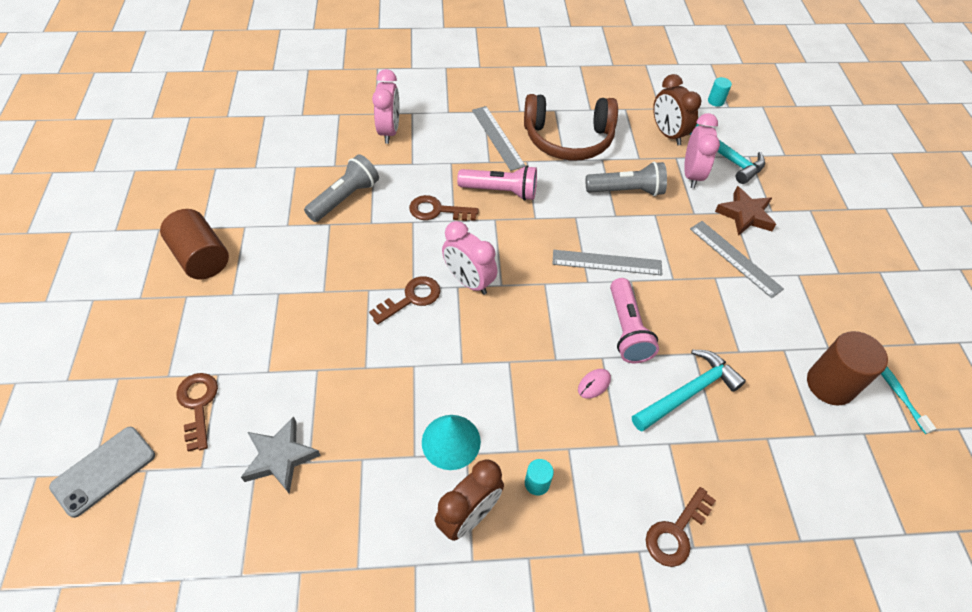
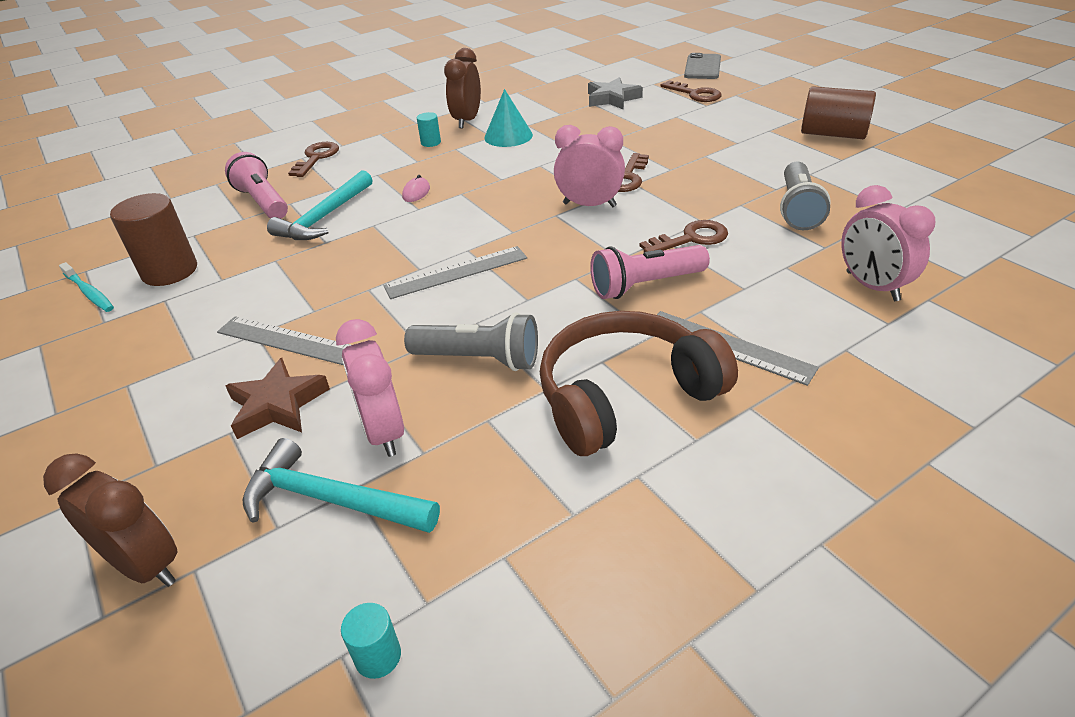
camera: 155 degrees right, 15 degrees down
(626, 190) = (479, 359): grey flashlight -> grey flashlight turned 135 degrees counterclockwise
(627, 330) = (403, 232): pink flashlight -> pink flashlight (263, 202)
(667, 134) = (458, 494): brown clock -> brown clock (146, 565)

